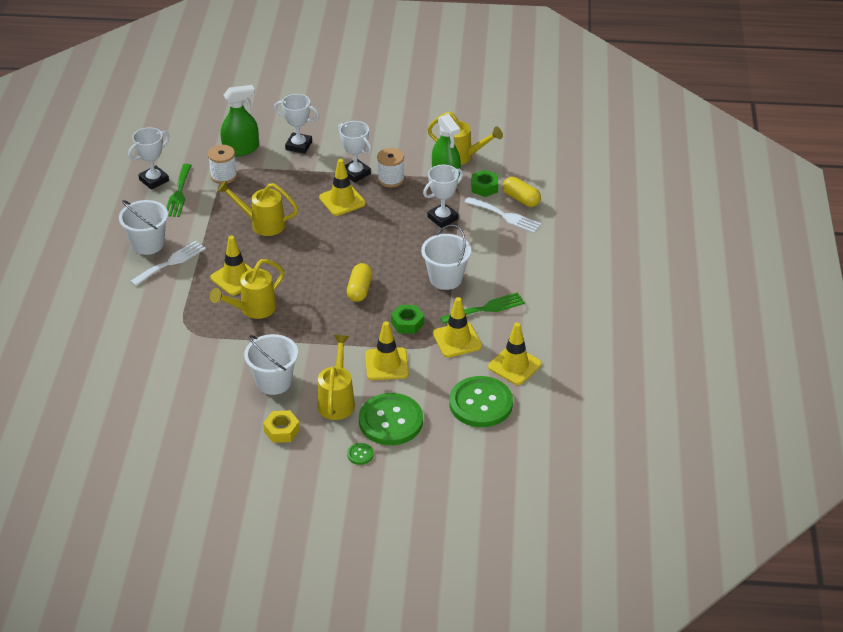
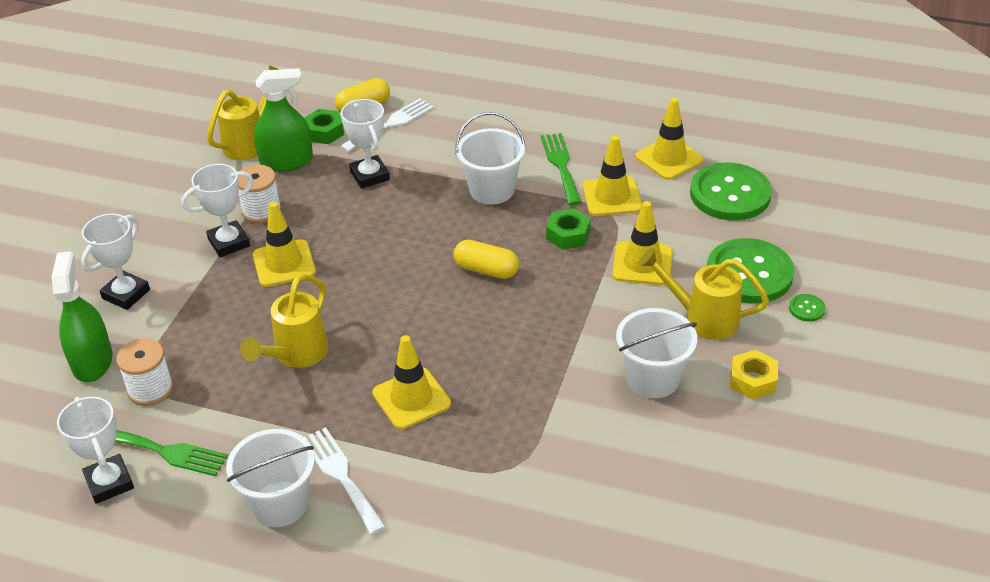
camera: 75 degrees left, 0 degrees up
(252, 310) = (491, 386): yellow watering can -> none

